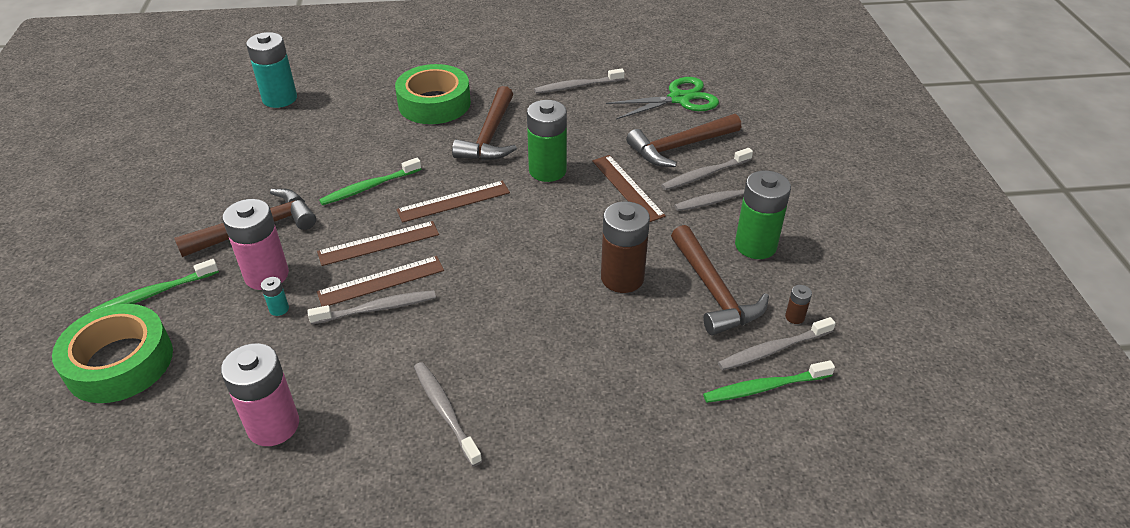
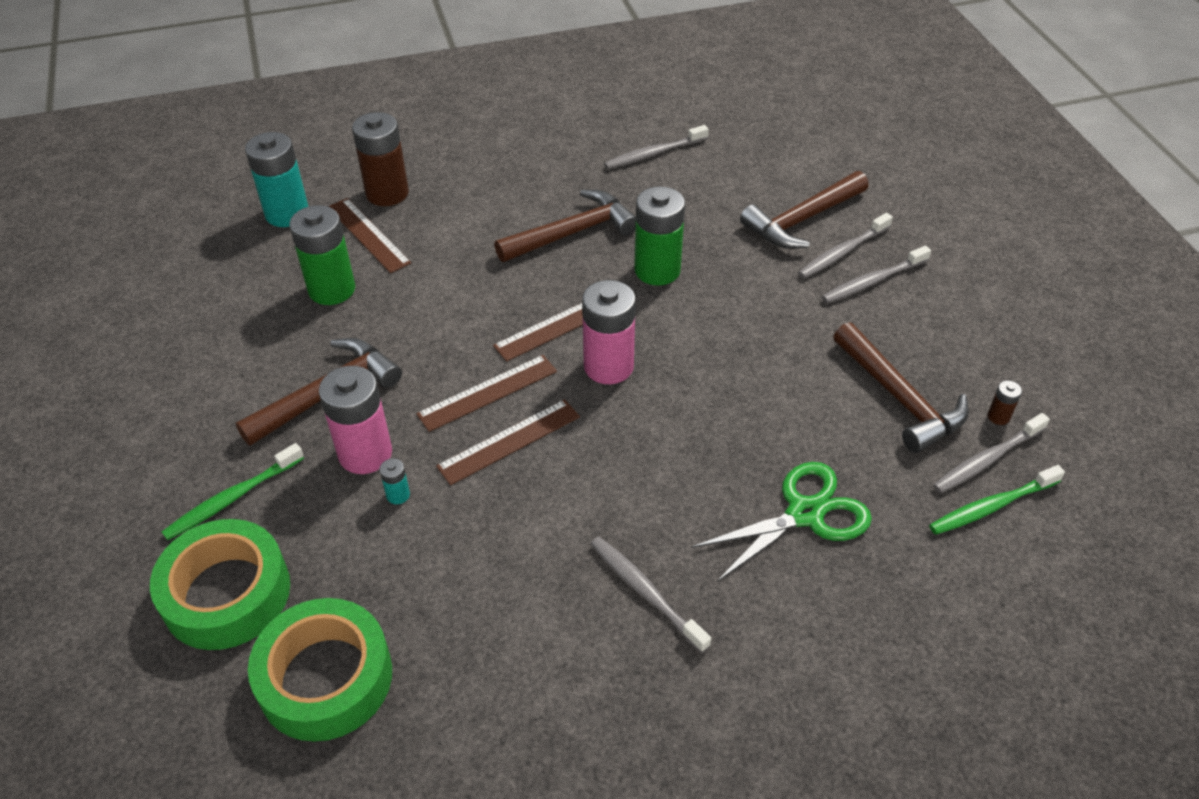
camera: 10 degrees left, 5 degrees up
(273, 425) = (449, 642): pink battery -> pink battery (608, 366)
(369, 187) = (448, 320): green toothbrush -> none
(376, 309) = (517, 477): grey toothbrush -> none
(434, 103) = (487, 197): green tape -> green tape (325, 678)
(490, 136) = (572, 233): brown hammer -> brown hammer turned 120 degrees counterclockwise
(622, 278) = (791, 396): brown battery -> brown battery (387, 193)
(627, 188) = (759, 281): brown ruler -> brown ruler (368, 235)
(679, 99) = (781, 156): green scissors -> green scissors (805, 514)
(755, 245) = (928, 335): green battery -> green battery (332, 289)

